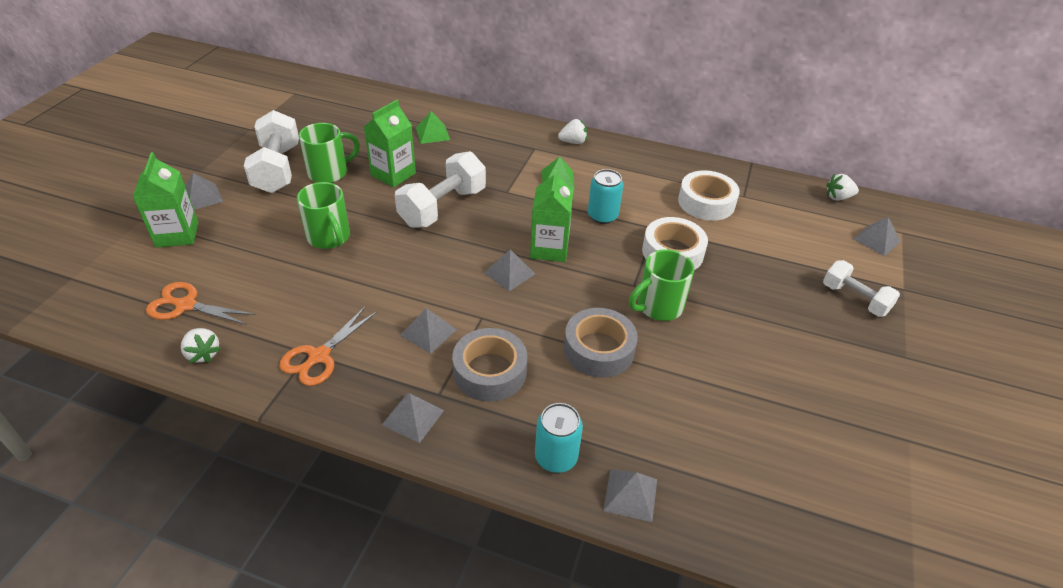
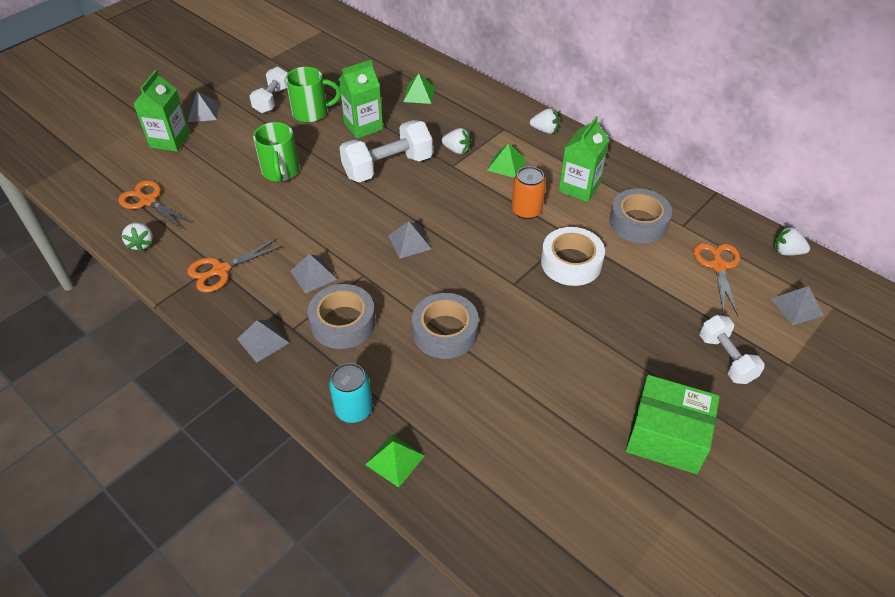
camera: 25 degrees right, 5 degrees up
(277, 169) = (272, 100): white dumbbell -> white dumbbell, size x0.64
(502, 176) = (457, 150): none -> white strawberry
(549, 249) = (458, 229): green carton -> green carton (579, 187)
(602, 216) = (526, 210): turquoise can -> orange can
(630, 495) = (395, 460): grey pyramid -> green pyramid
(658, 307) = (523, 309): green mug -> none
(706, 202) = (638, 222): white tape -> grey tape
(794, 223) = (718, 266): none -> orange scissors
(855, 383) = (666, 436): none -> green box

